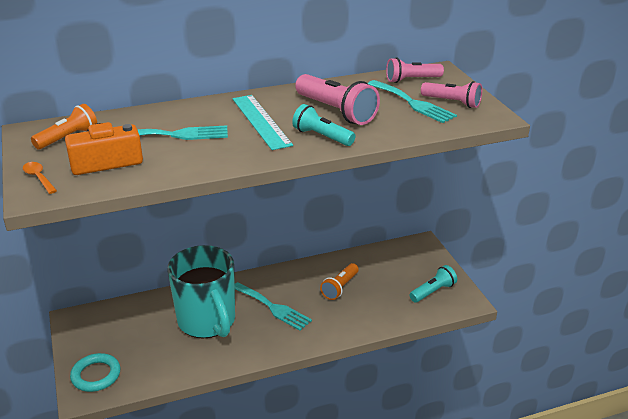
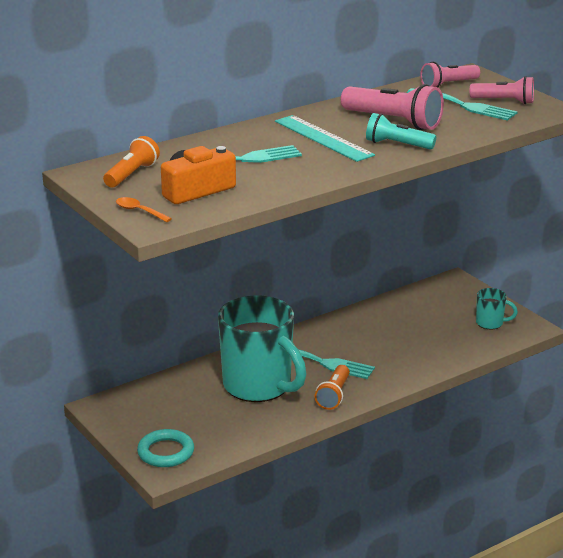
camera: 15 degrees left, 5 degrees down
(340, 287) = (388, 334): orange flashlight -> orange flashlight (334, 395)
(433, 291) = (490, 323): turquoise flashlight -> turquoise mug

